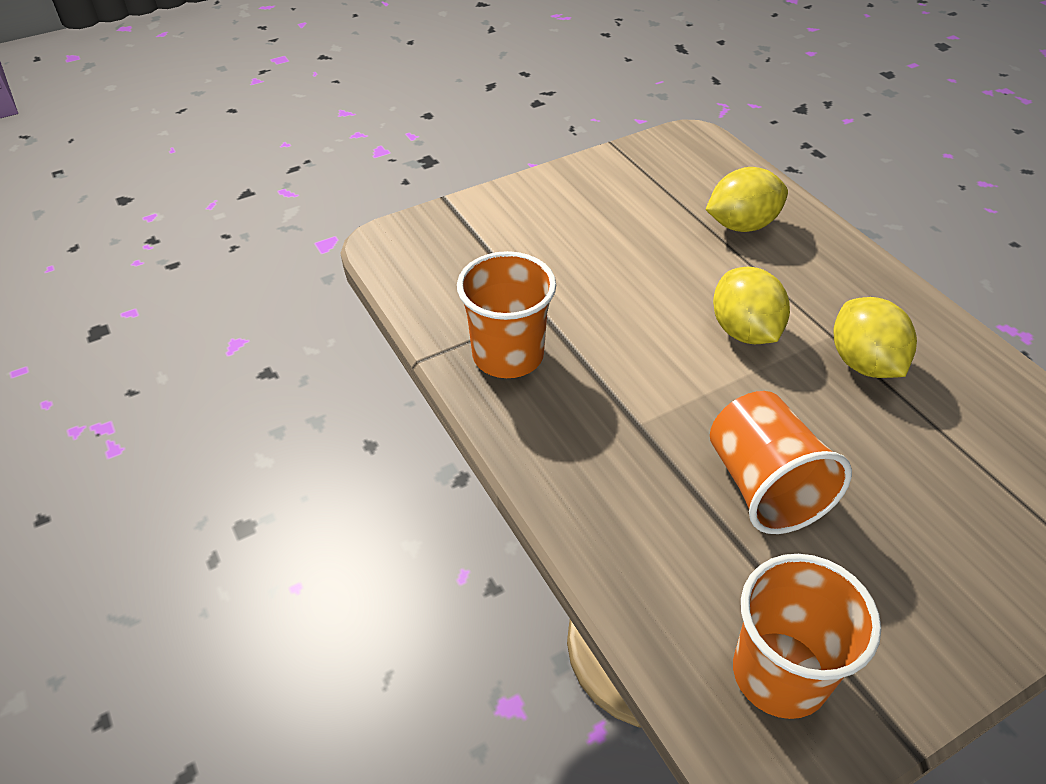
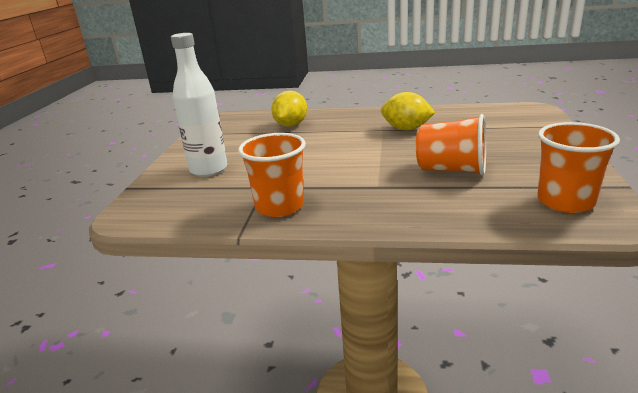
camera: 50 degrees left, 20 degrees down
(539, 233) = (208, 169): none -> white bottle
(744, 331) = (354, 144): yellow lemon -> none

